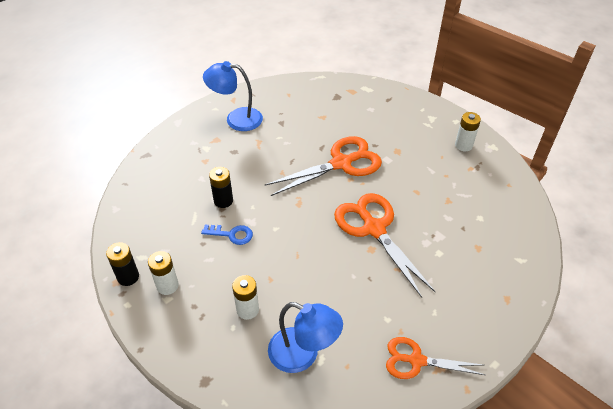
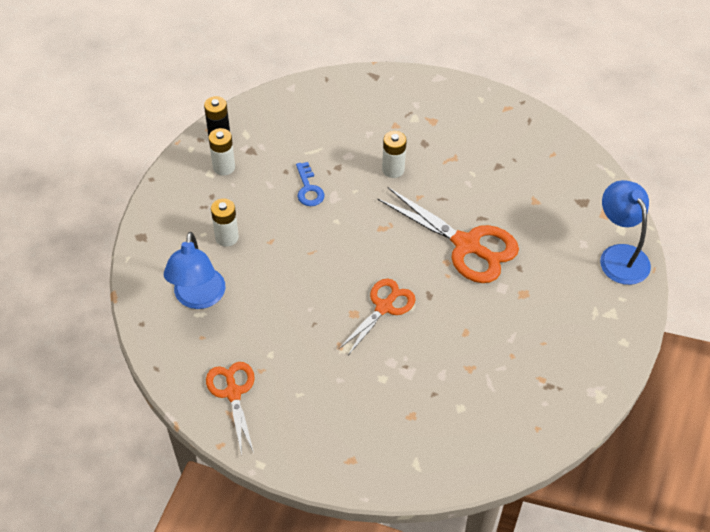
camera: 65 degrees right, 5 degrees up
(223, 201) = (348, 164): black battery -> none
(236, 119) = (476, 124): blue lamp -> blue lamp (619, 256)
(374, 228) = (384, 307): orange scissors -> orange scissors, size x0.62
(463, 145) = (580, 361): white battery -> white battery (393, 169)

